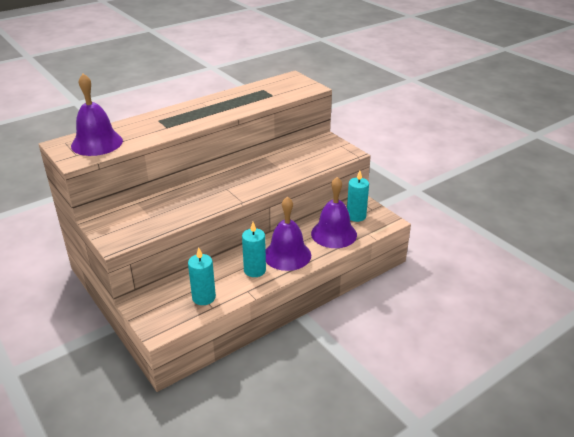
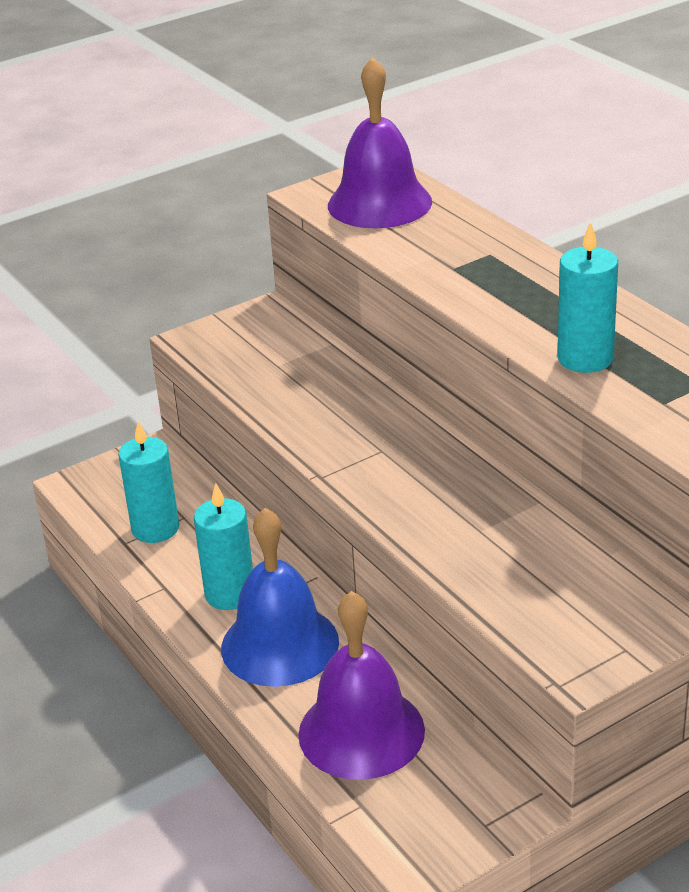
camera: 95 degrees right, 0 degrees up
(287, 255) = (280, 644): purple bell -> blue bell
(356, 216) = (446, 783): turquoise candle -> turquoise candle (585, 358)

